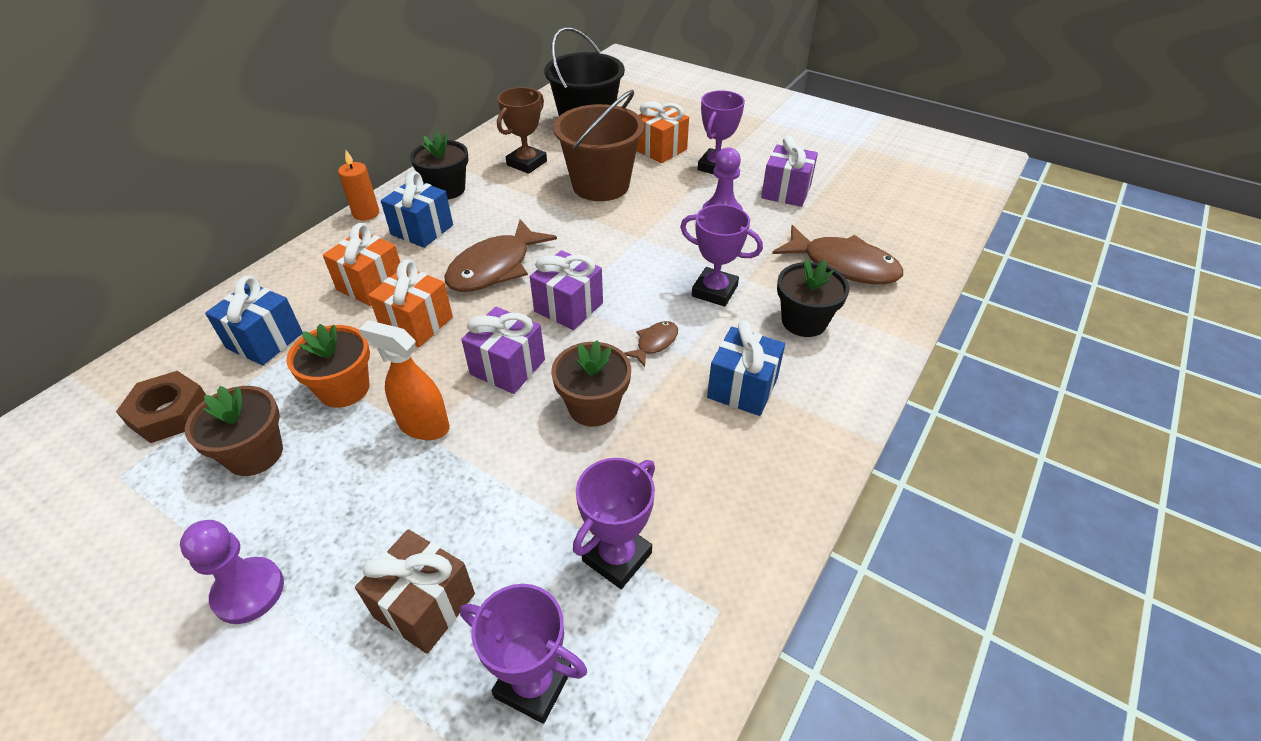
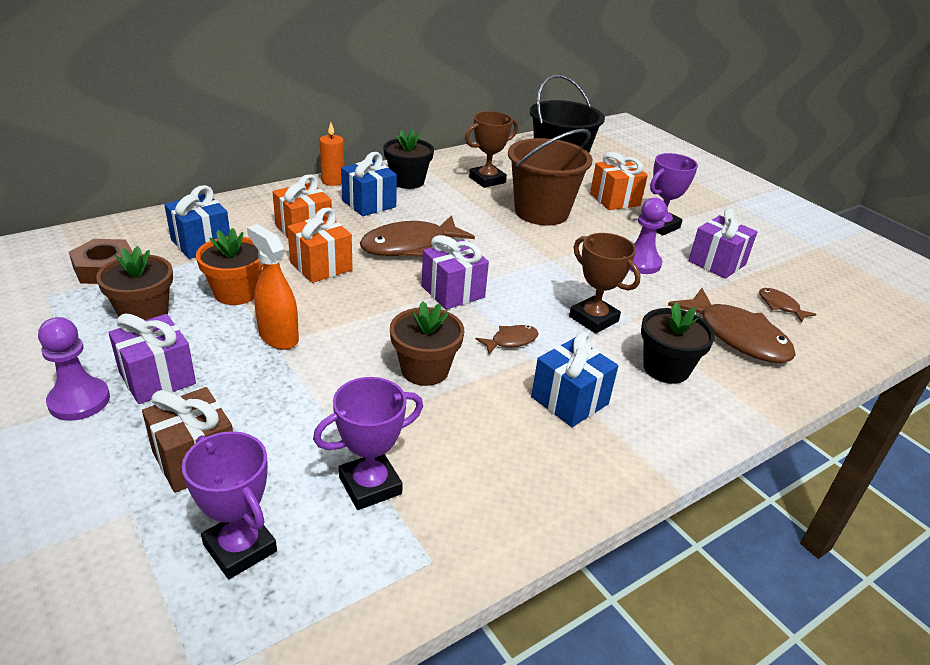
camera: 20 degrees right, 10 degrees down
(507, 367) = (372, 318): purple gift -> purple gift (157, 378)
(714, 291) = (593, 319): purple trophy -> brown trophy
(860, 220) = (780, 306): none -> brown fish

